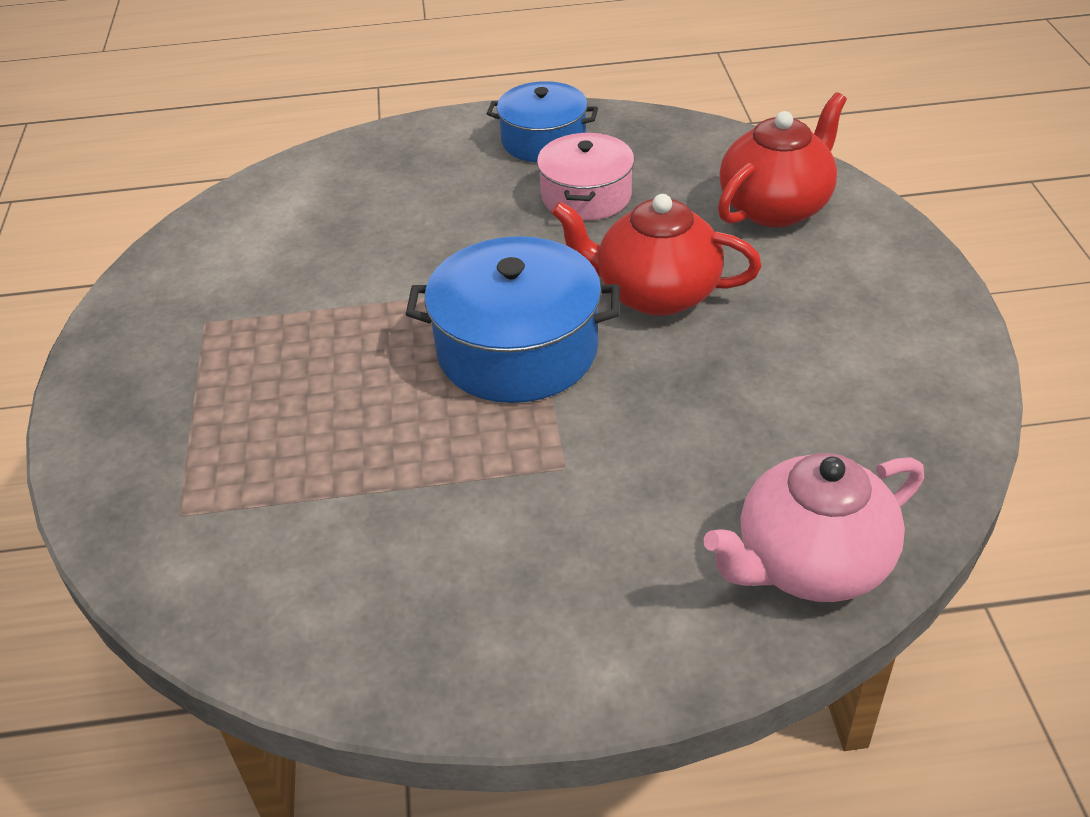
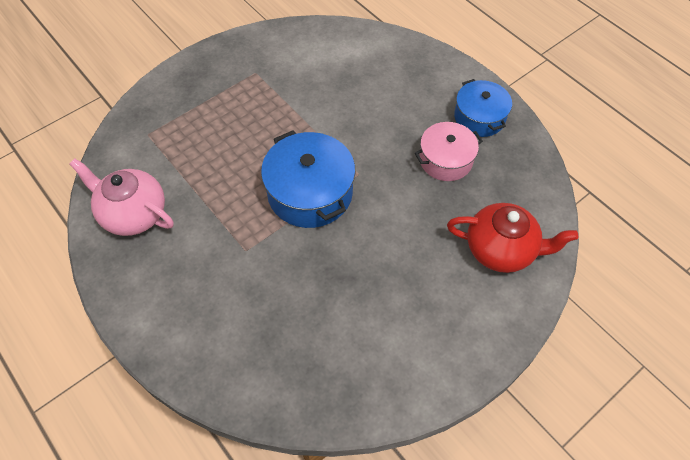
camera: 55 degrees right, 15 degrees up
(655, 293) = (387, 228): red teapot -> none
(810, 564) = (240, 377): pink teapot -> pink teapot (133, 214)

